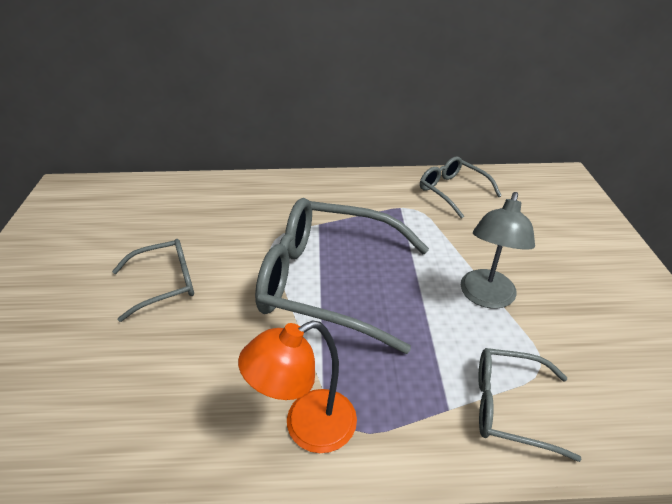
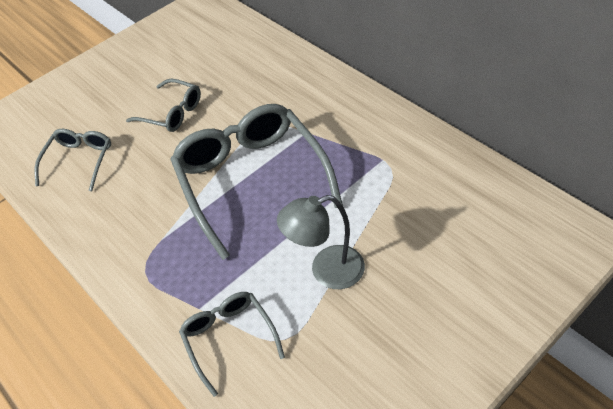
camera: 55 degrees right, 10 degrees up
(307, 427) = (128, 251): orange lamp -> none
(453, 191) = (448, 175): grey glasses -> grey glasses (79, 161)

